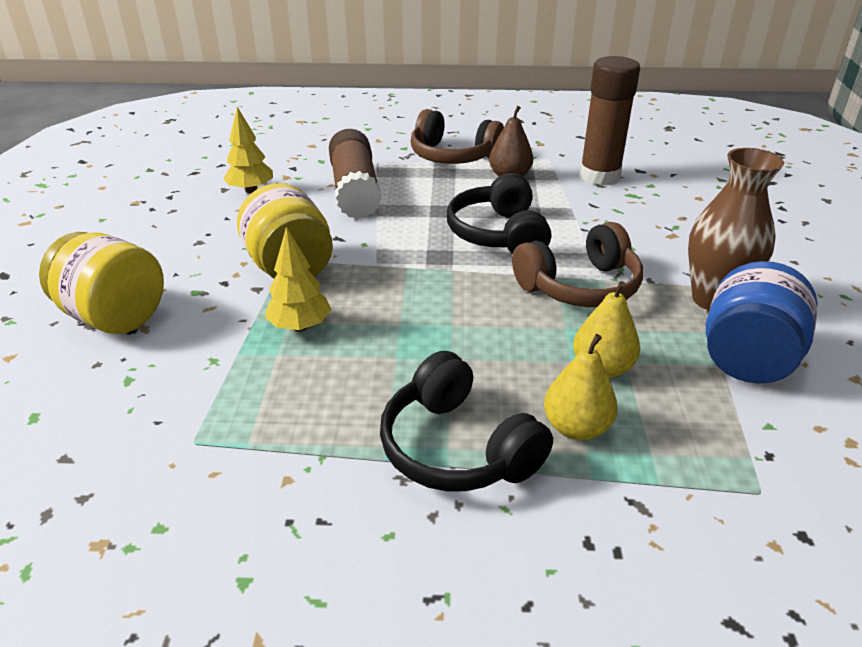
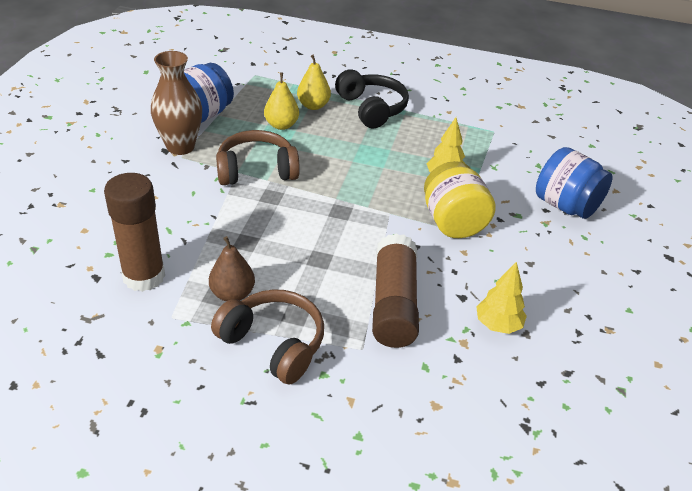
camera: 170 degrees left, 5 degrees up
(114, 316) = (565, 205): yellow jar -> blue jar
(498, 234) = (285, 224): black headphones -> none

